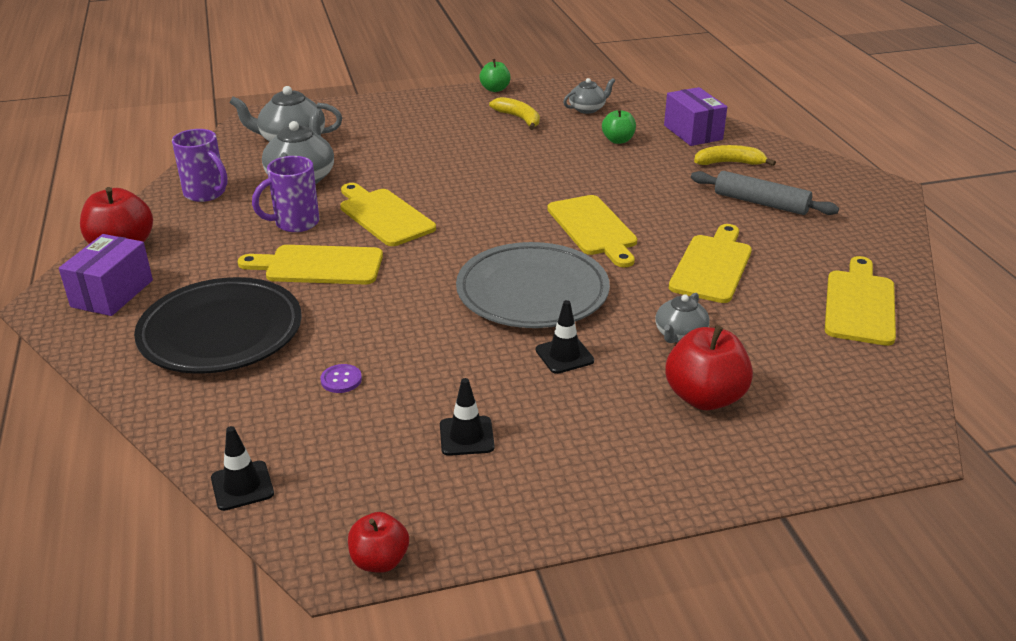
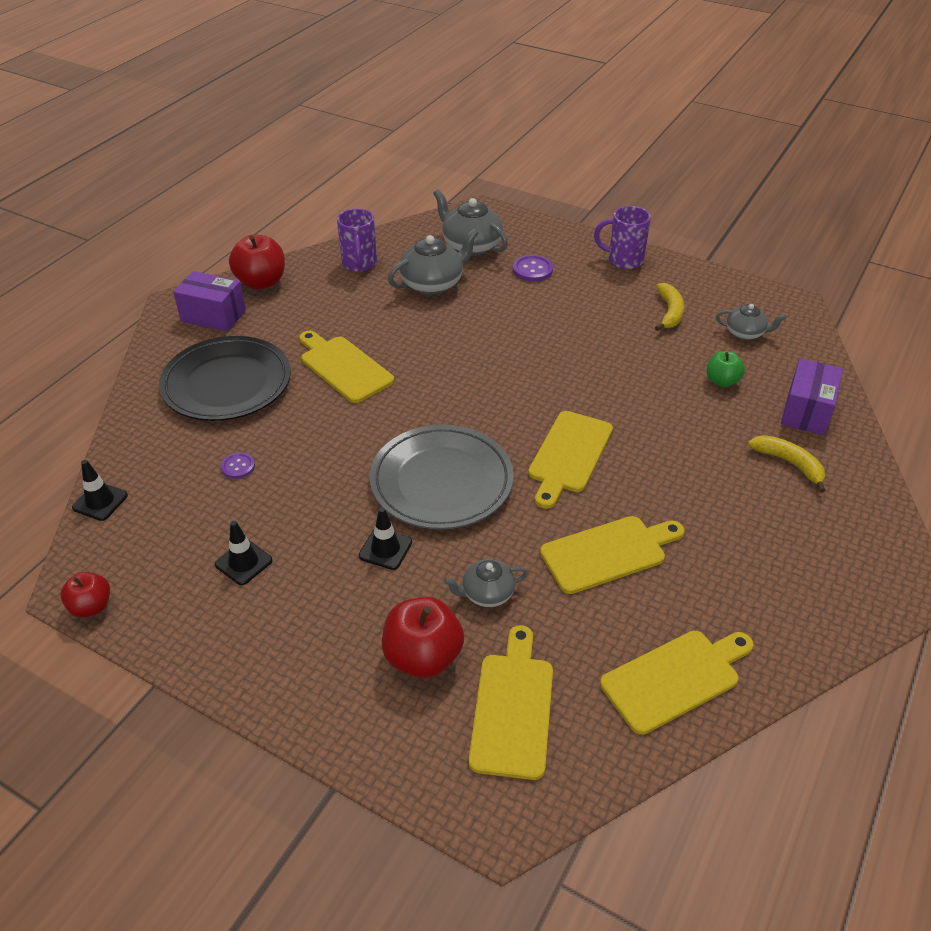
camera: 45 degrees right, 10 degrees up
(112, 293) = (213, 316): purple box -> purple box turned 45 degrees clockwise
(295, 223) = (377, 322): purple mug -> purple mug (623, 260)
(372, 135) = (532, 270): none -> purple button
(384, 216) = (439, 349): yellow cutting board -> yellow cutting board (512, 708)
(495, 89) = (694, 271): green apple -> none
(761, 203) = (751, 522): grey rolling pin -> none

